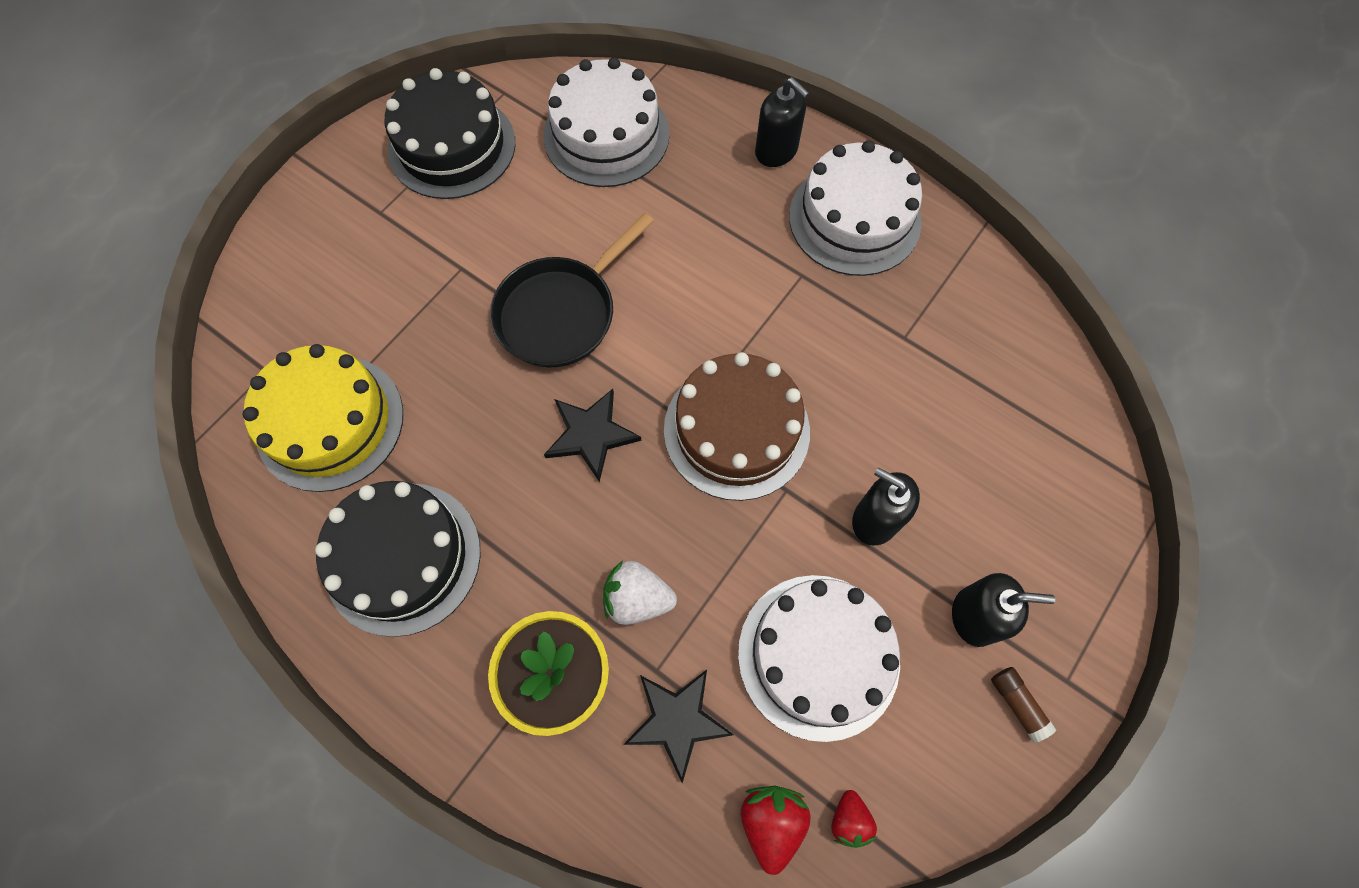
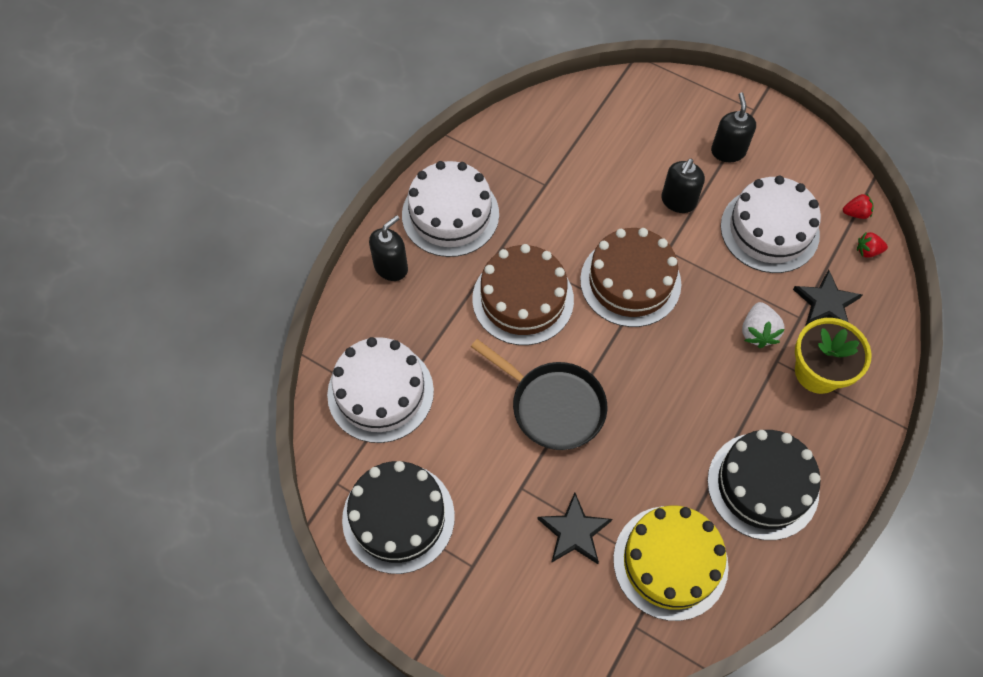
camera: 95 degrees left, 5 degrees down
(591, 434) = (649, 373): black star -> black star (574, 531)
(719, 292) = (523, 299): none -> brown cake
(771, 822) = (868, 251): red strawberry -> red strawberry, size x0.65
(1017, 704) = (773, 133): brown glue stick -> none

